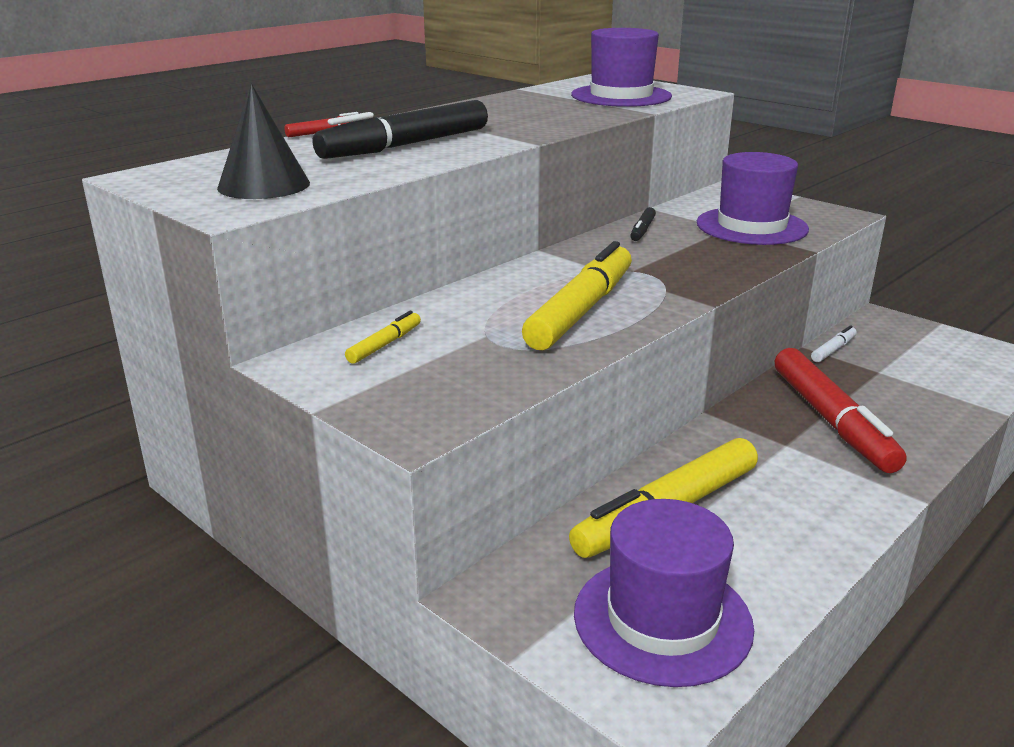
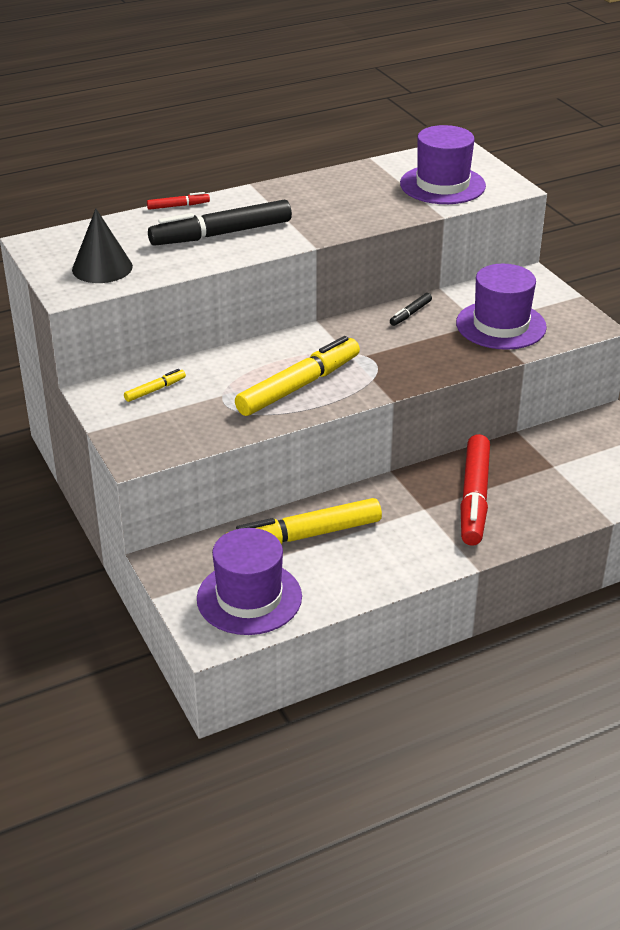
camera: 20 degrees right, 10 degrees up
(833, 350) = (537, 439): white marker -> none

